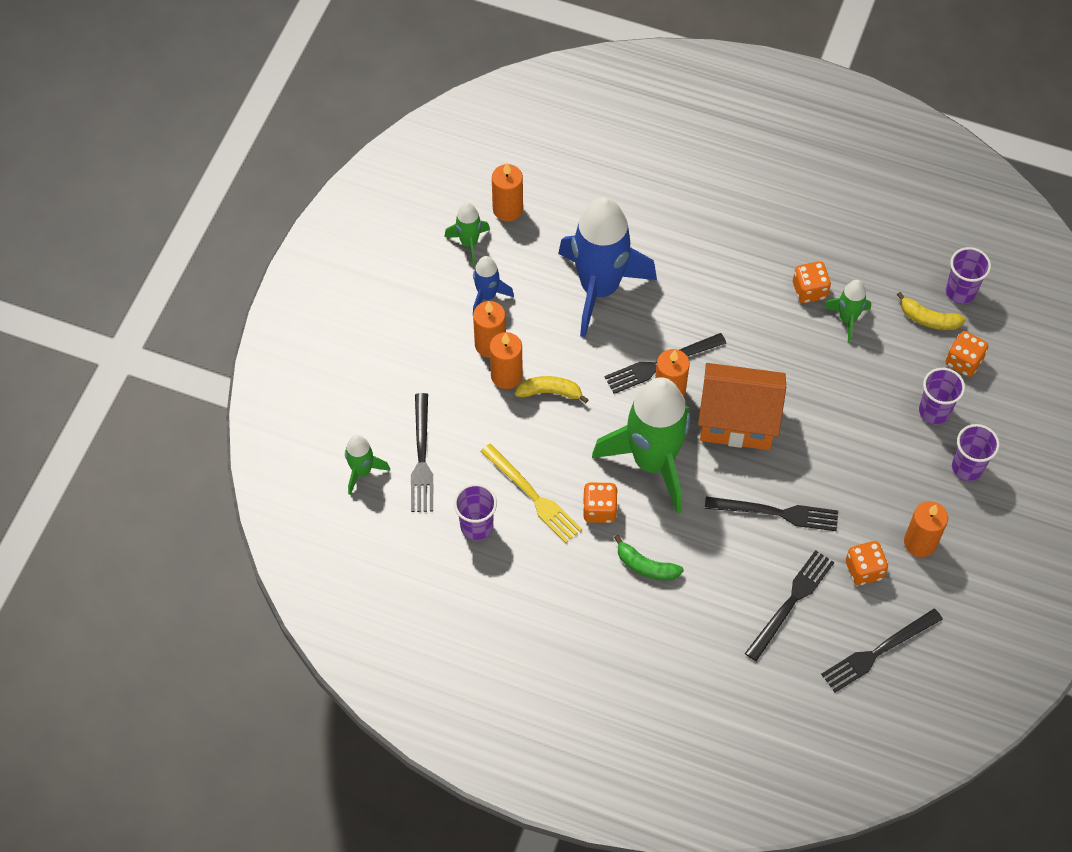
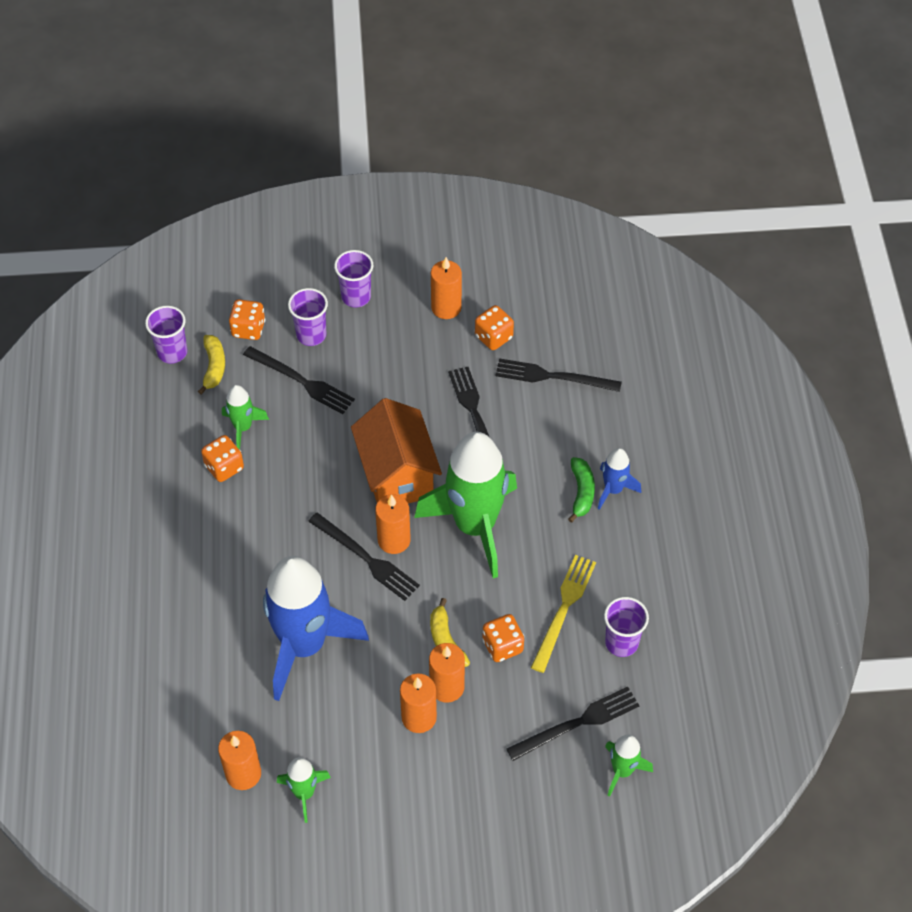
camera: 115 degrees left, 5 degrees down
(487, 296) = (362, 746): blue rocket -> blue rocket (613, 489)
(599, 510) = (547, 549): orange dice -> orange dice (502, 646)
(878, 651) = (561, 305): black fork -> black fork (301, 381)

